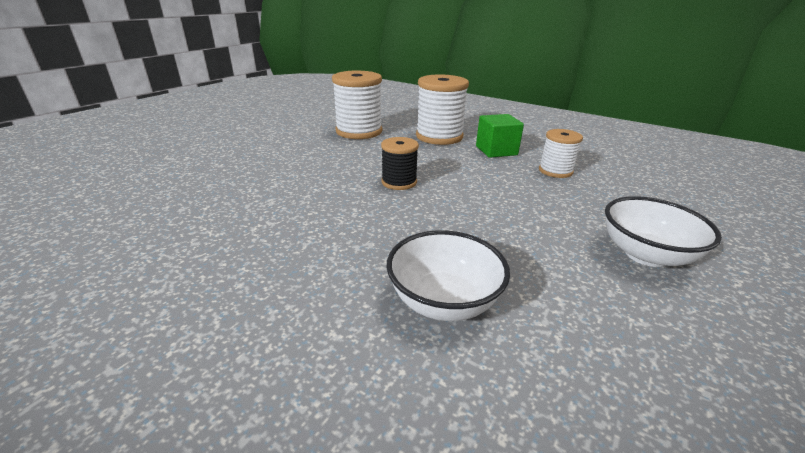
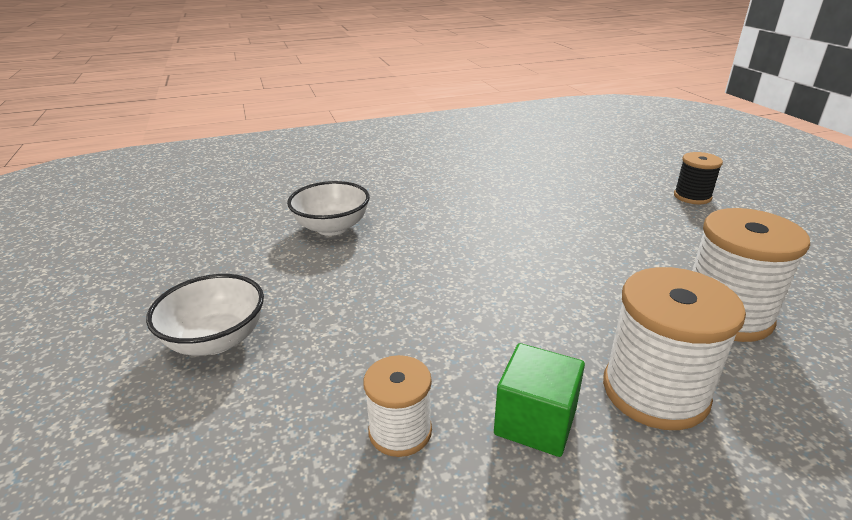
camera: 130 degrees right, 0 degrees up
(399, 182) = (507, 277): black spool -> black spool (692, 197)

